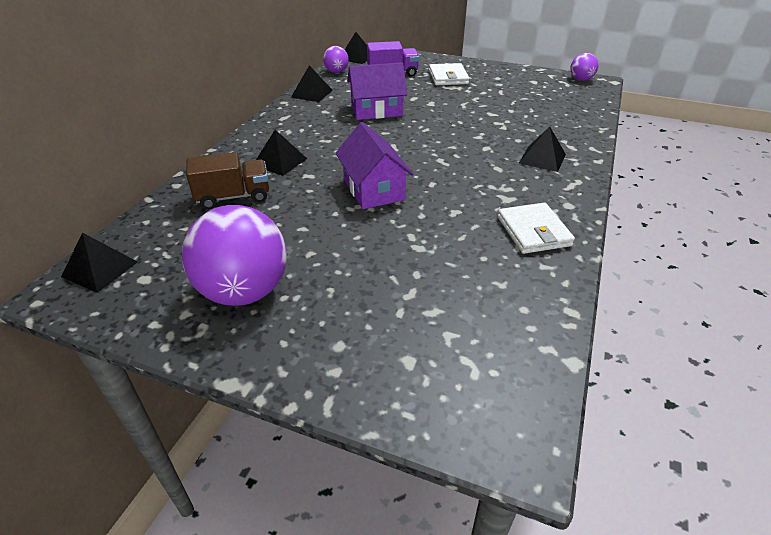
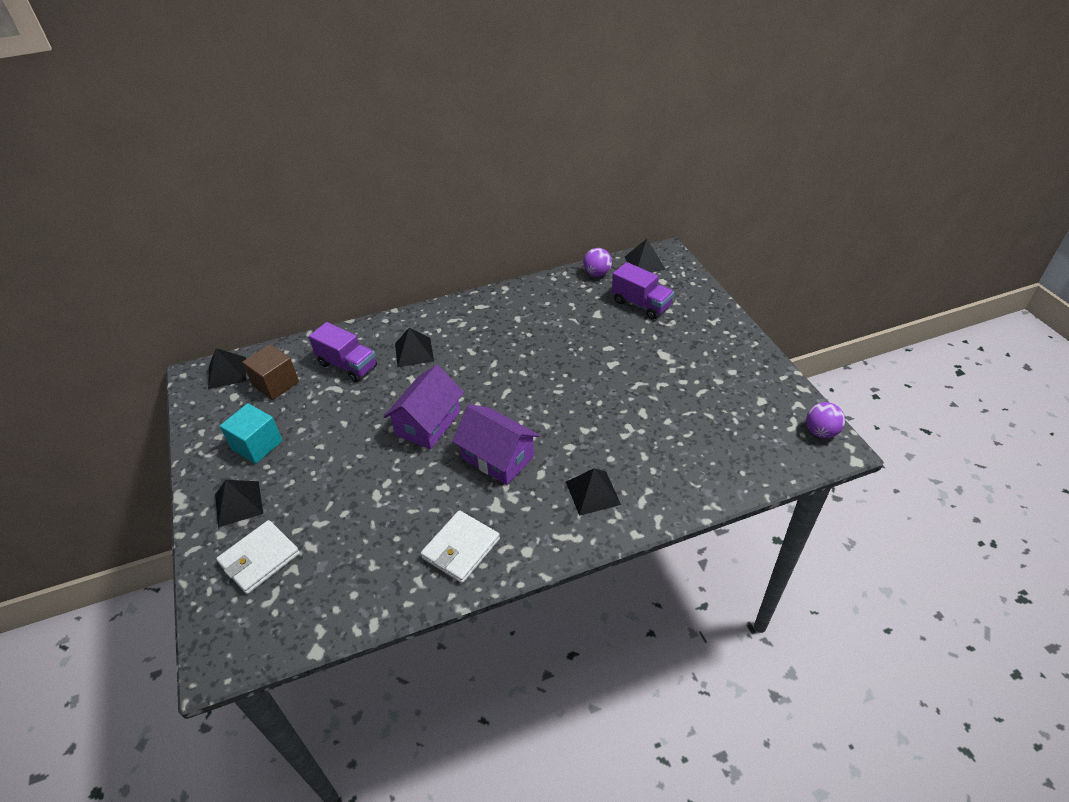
camera: 50 degrees right, 5 degrees up
(179, 245) = (276, 384): none -> brown cube
(233, 197) = (348, 365): brown truck -> purple truck
(244, 291) = (257, 445): purple ball -> turquoise cube
(311, 93) = (538, 290): black pyramid -> black pyramid (238, 503)
(376, 110) = (555, 343): purple house -> purple house (498, 457)
(448, 77) = (683, 340): white wallet -> white wallet (259, 559)

